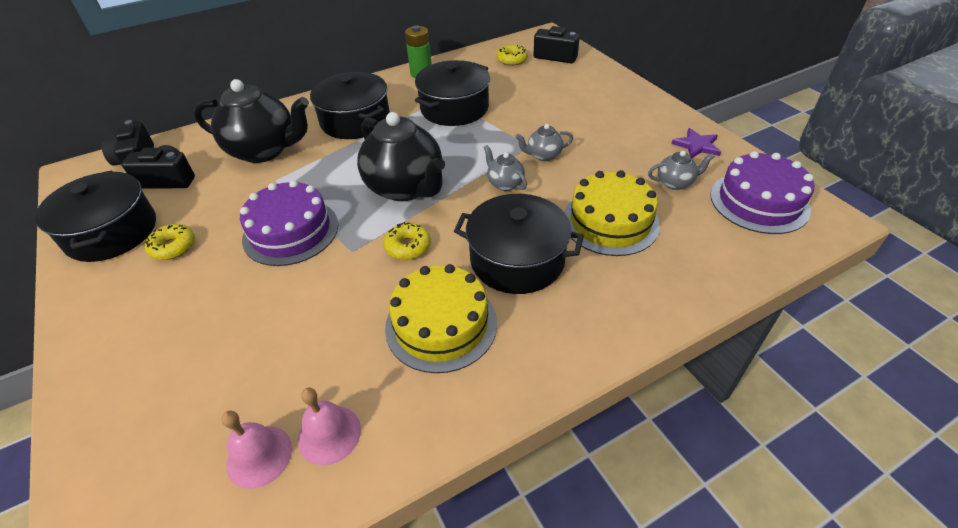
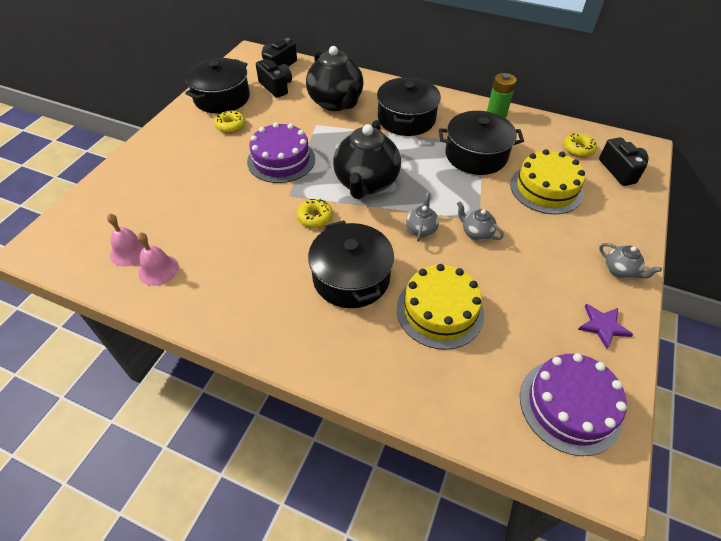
camera: 50 degrees right, 5 degrees up
(441, 324) = (265, 271): yellow cake -> yellow cake (546, 189)
(675, 183) = (531, 332): grey teapot -> grey teapot (620, 271)

